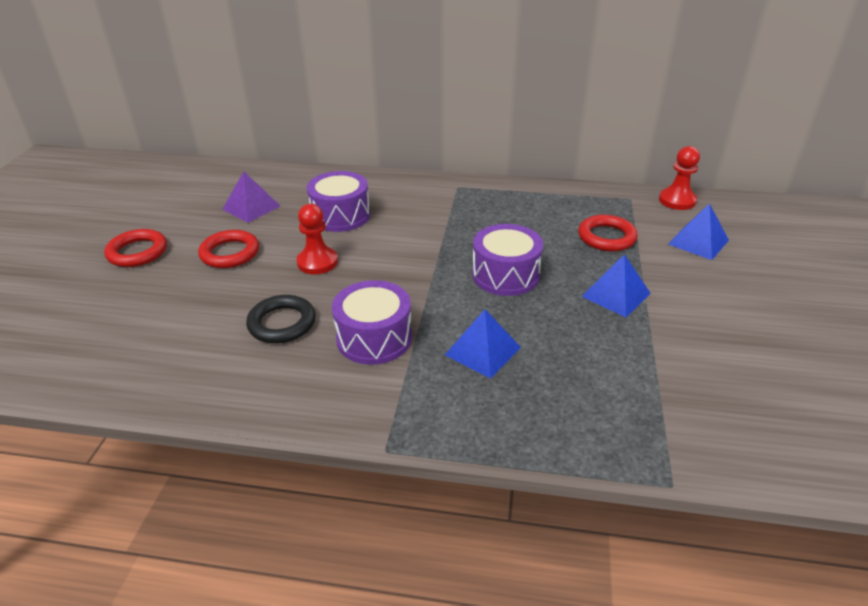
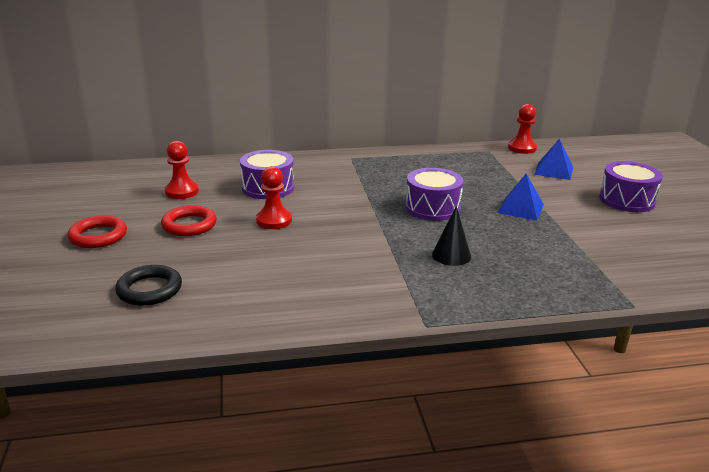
camera: 20 degrees left, 10 degrees down
(251, 207) = (182, 191): purple pyramid -> red pawn
(282, 323) = (277, 264): black ring -> black ring (149, 290)
(374, 338) = (362, 261): purple drum -> purple drum (627, 200)
(482, 351) = (451, 255): blue pyramid -> black cone
(606, 237) = (489, 176): red ring -> none

